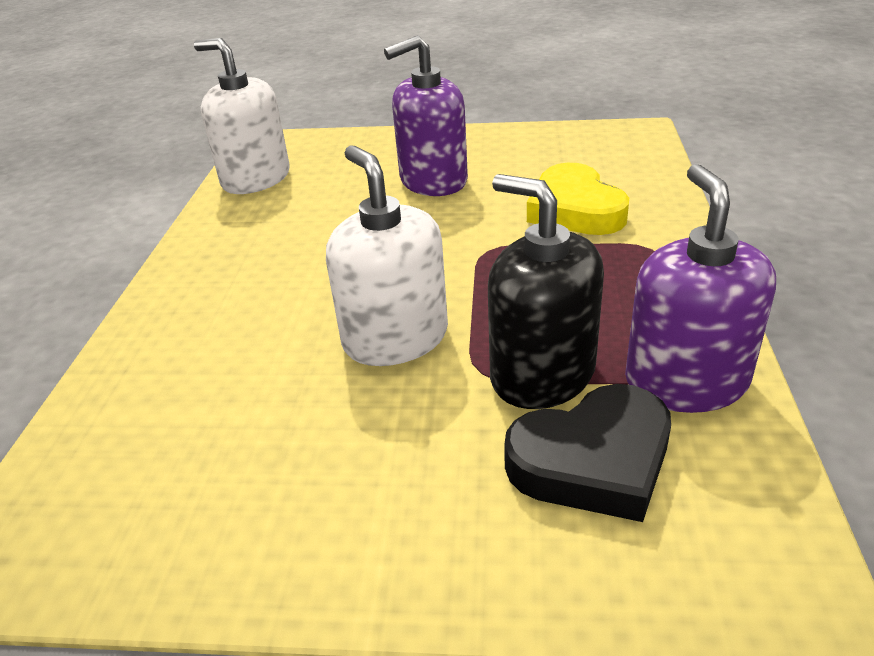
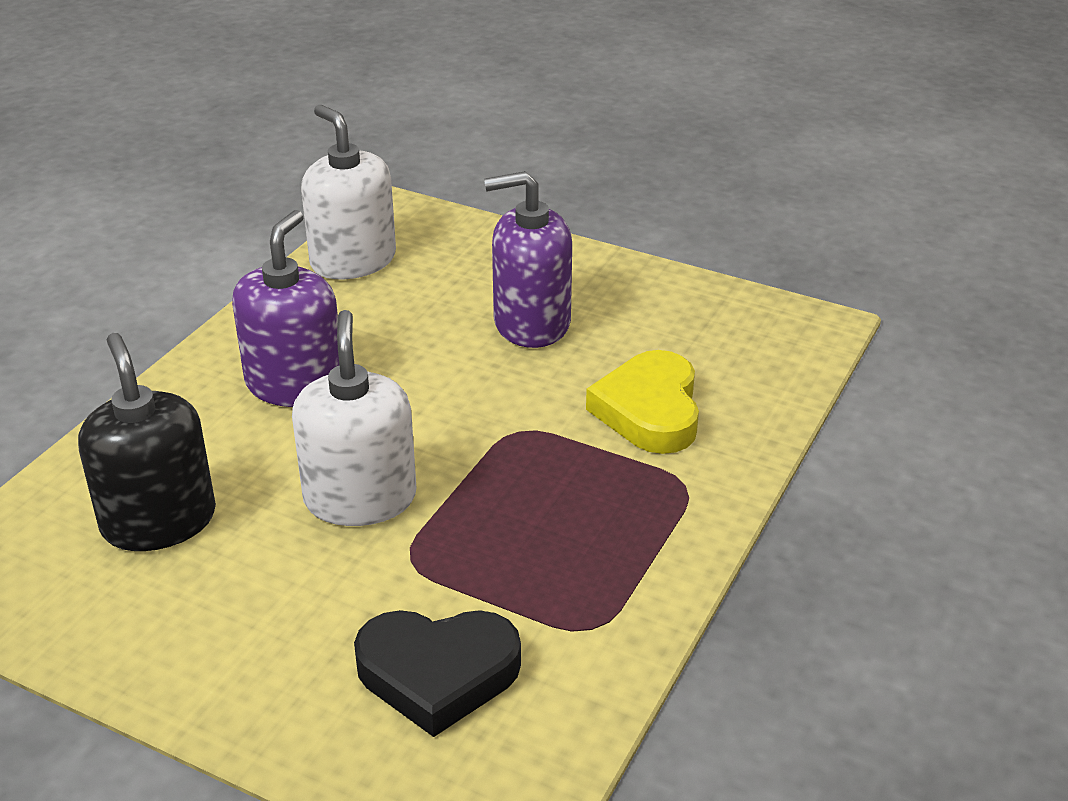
camera: 20 degrees right, 0 degrees up
(542, 374) = (461, 581): black soap dispenser -> black soap dispenser (159, 521)
(686, 381) = (583, 635): purple soap dispenser -> purple soap dispenser (295, 384)

